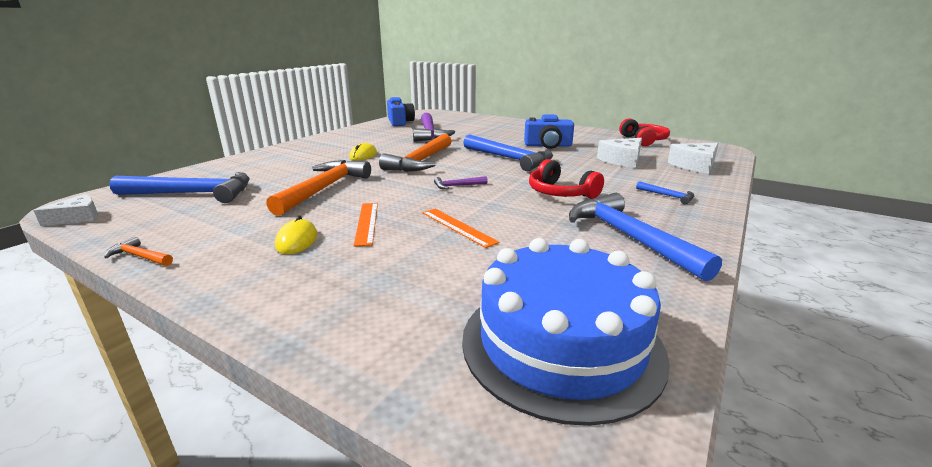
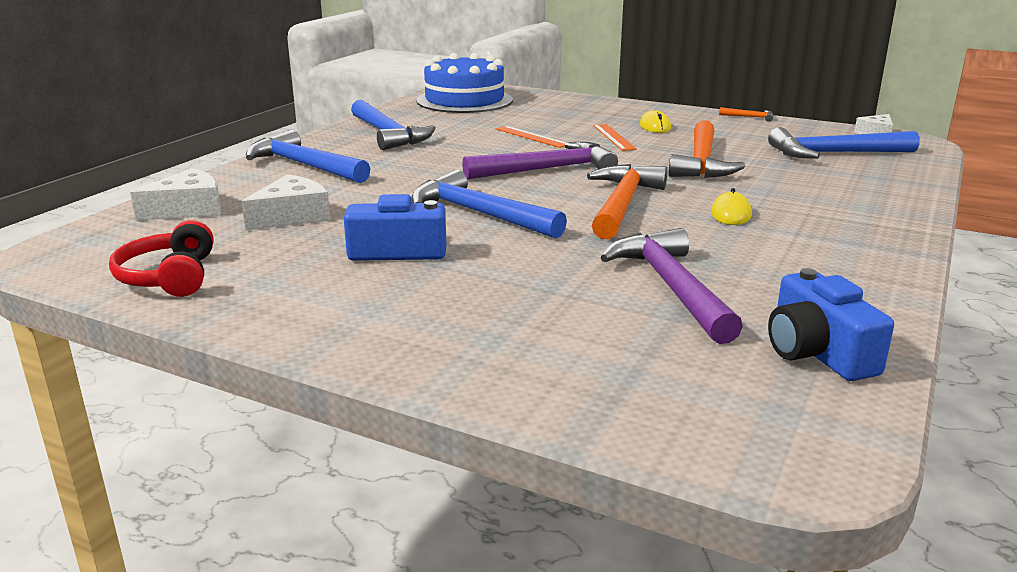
camera: 175 degrees right, 0 degrees up
(457, 186) = (547, 169): purple hammer -> purple hammer, size x2.32
(560, 193) = (425, 165): red headphones -> none
(668, 196) = (304, 165): blue hammer -> blue hammer, size x2.32

